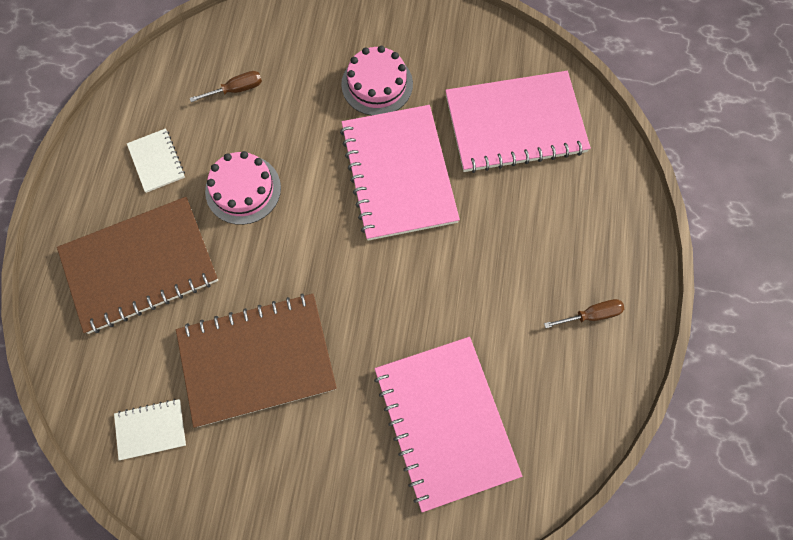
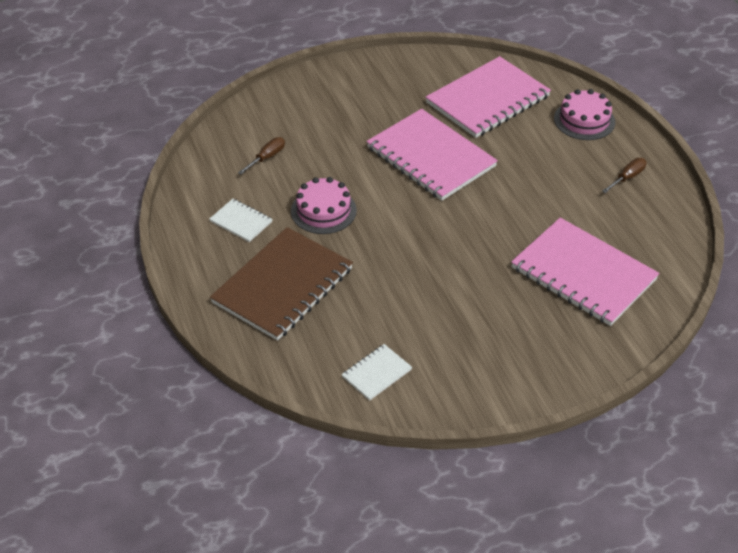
camera: 30 degrees left, 25 degrees down
(257, 360) = (421, 299): brown notebook -> none
(377, 84) = (371, 115): pink cake -> pink cake (584, 120)

